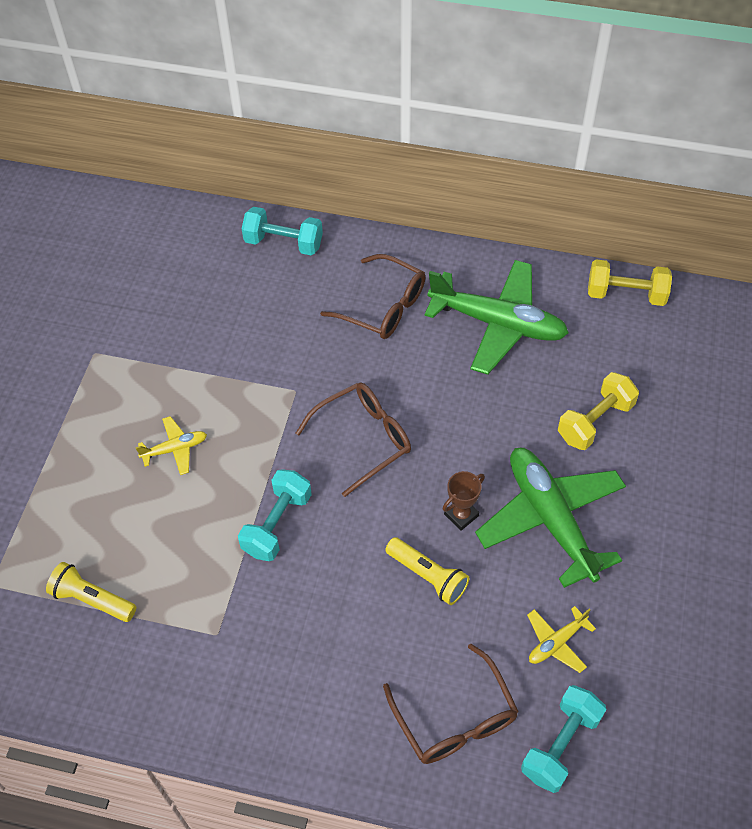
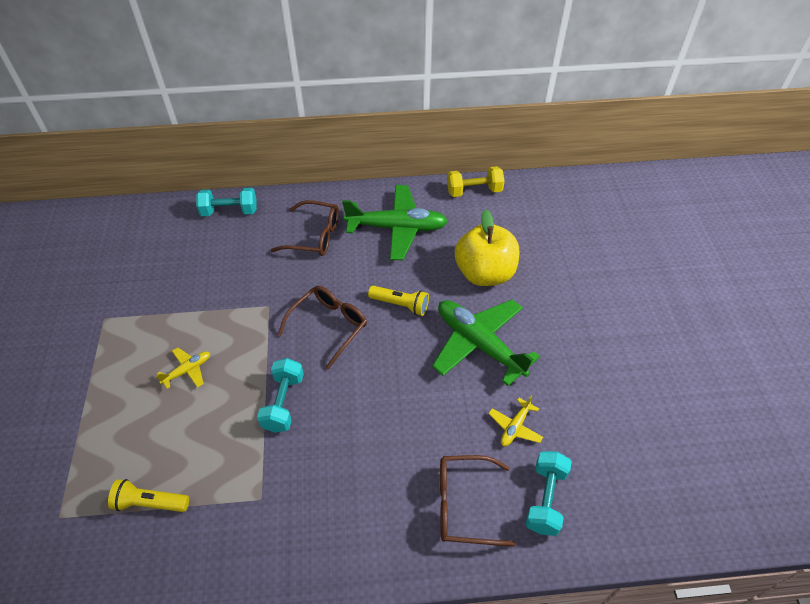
camera: 20 degrees left, 5 degrees down
(428, 576) = (407, 408): yellow flashlight -> yellow flashlight (400, 305)
(455, 718) = (463, 504): brown glasses -> brown glasses turned 135 degrees clockwise
(461, 515) = (416, 358): brown trophy -> none
(595, 421) = (484, 273): yellow dumbbell -> yellow apple

